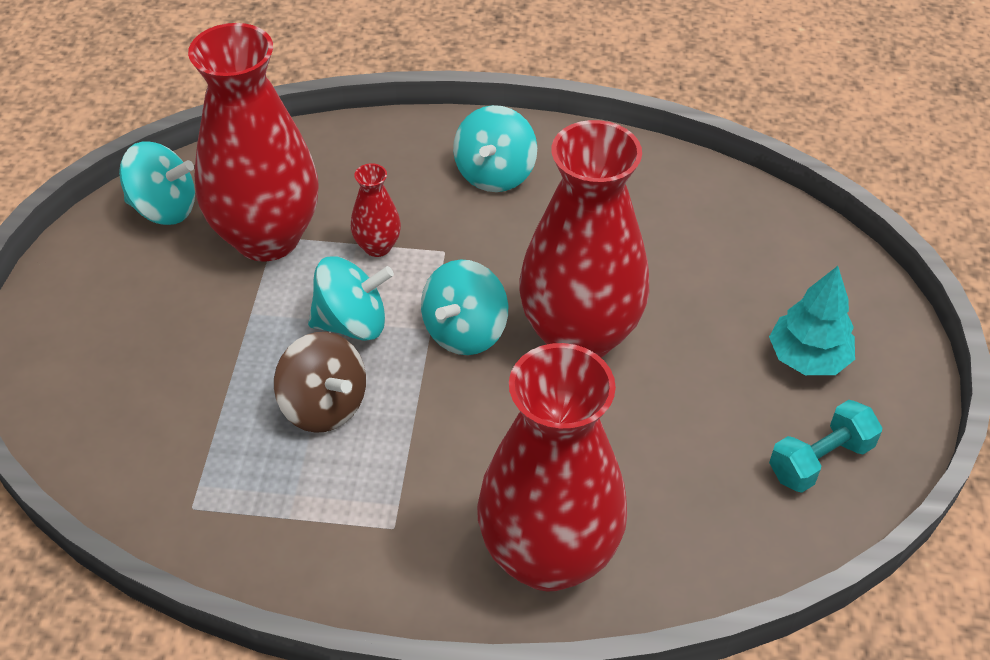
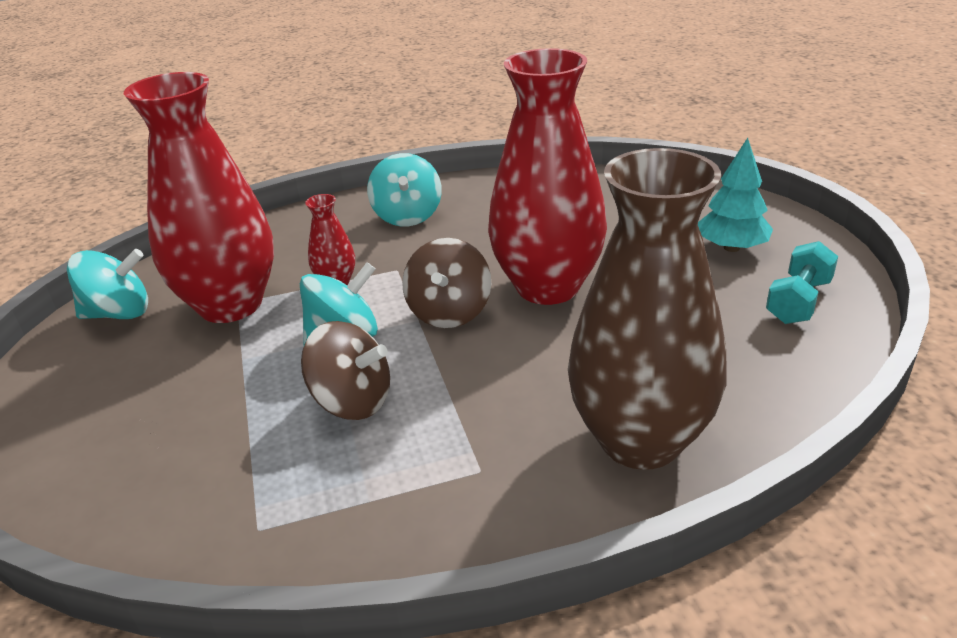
camera: 20 degrees left, 15 degrees down
(465, 331) = (449, 312): turquoise spinning top -> brown spinning top
(548, 556) = (640, 440): red vase -> brown vase

